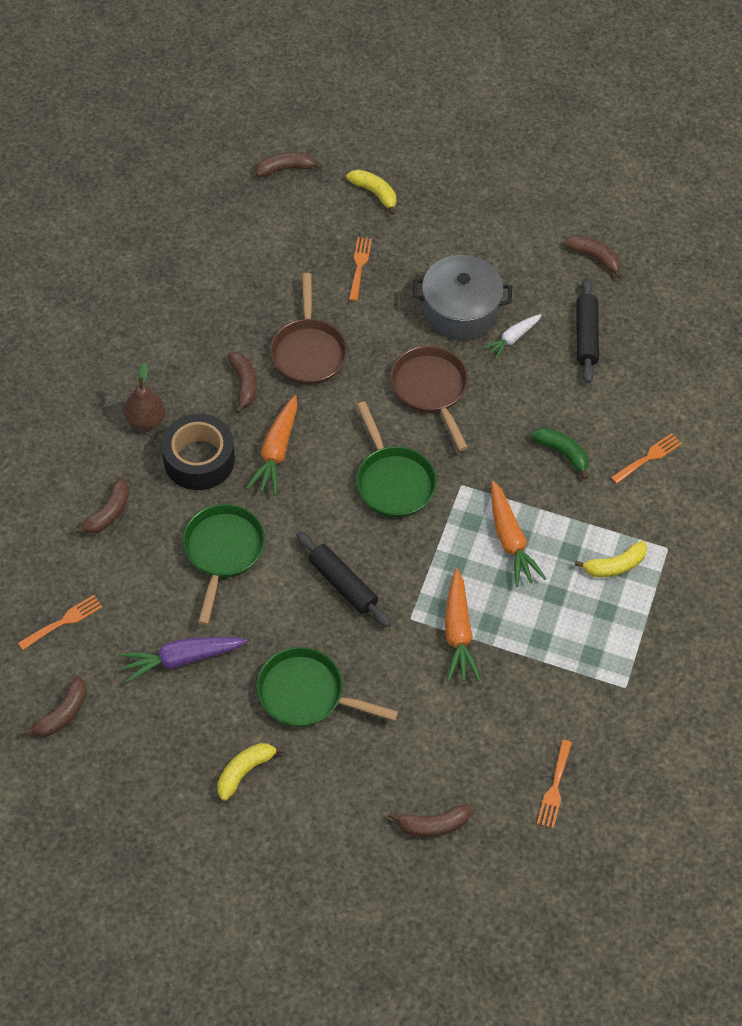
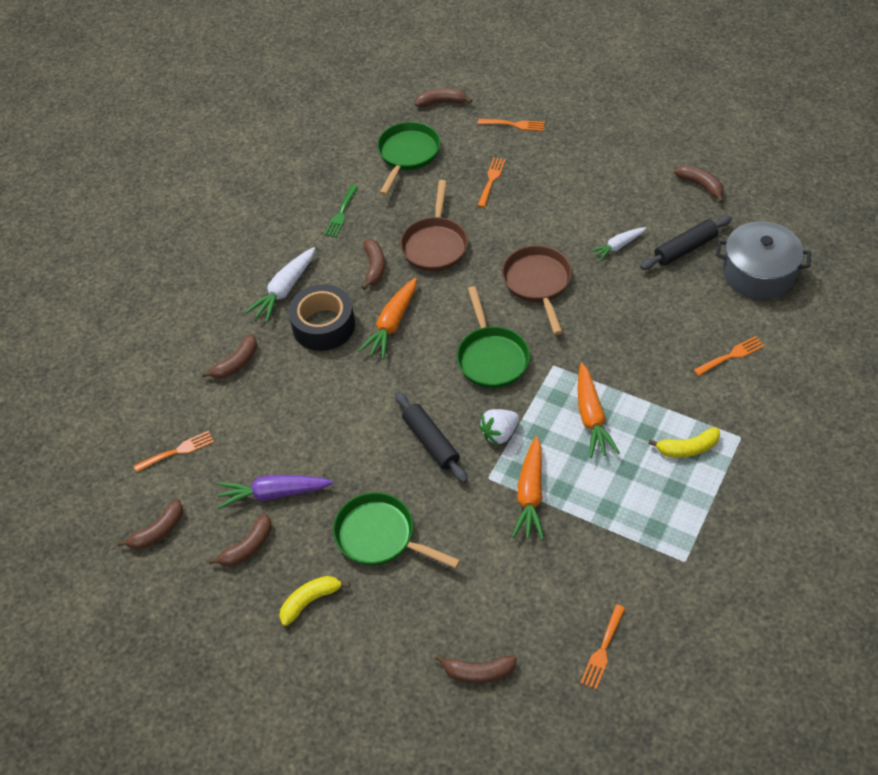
camera: 15 degrees right, 5 degrees down
(146, 420) = (285, 290): brown pear -> white carrot
(165, 721) = (248, 547): none -> brown banana
(193, 320) = (341, 213): none -> green fork
(223, 552) = (329, 404): green pan -> green pan (407, 155)
(375, 193) = (514, 125): yellow banana -> orange fork
(415, 568) = (499, 433): none -> white strawberry
(460, 310) = (574, 220): grey pot -> grey pot (758, 273)
(562, 453) = (650, 345): green banana -> none
(586, 336) = (685, 249): black rolling pin -> black rolling pin turned 45 degrees clockwise

